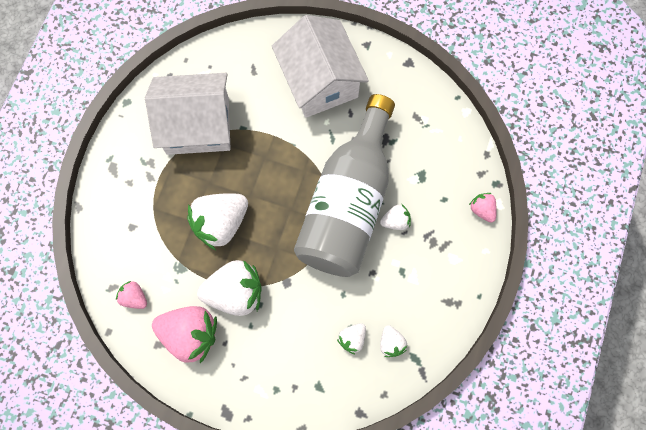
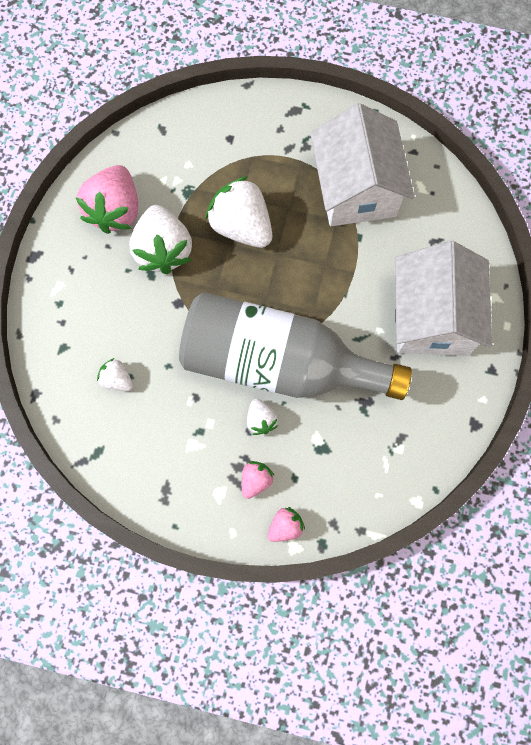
camera: 85 degrees right, 0 degrees up
(134, 297) = (152, 151): pink strawberry -> pink strawberry (256, 480)
(320, 81) = (432, 317): white house -> white house turned 60 degrees counterclockwise
(391, 343) = (113, 424): white strawberry -> none

